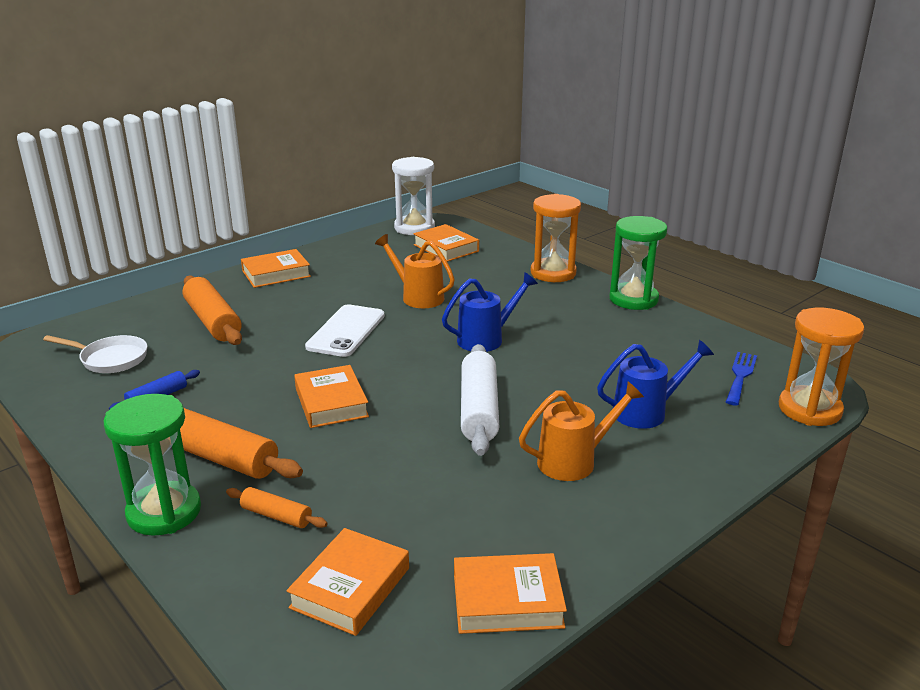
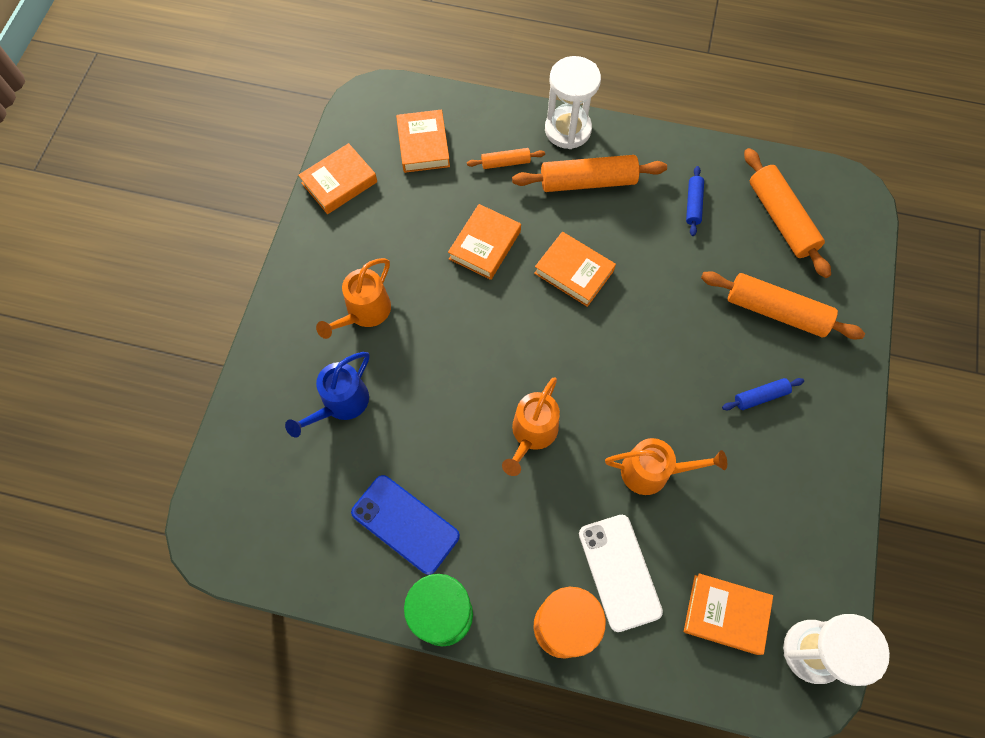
camera: 145 degrees right, 40 degrees up
(110, 359) = (781, 219): white pan -> orange rolling pin
(164, 512) = (567, 130): green hourglass -> white hourglass
(276, 273) = (826, 426): orange book -> orange book (485, 245)
(295, 296) = (760, 396): none -> blue rolling pin
(346, 331) = (656, 368): white phone -> white phone (619, 572)
(479, 410) = (465, 329): white rolling pin -> none
(486, 339) = (531, 434): blue watering can -> orange watering can
(633, 337) = (405, 524): none -> blue phone
(740, 376) = (283, 512): blue fork -> none
(809, 409) = (212, 490): orange hourglass -> none

